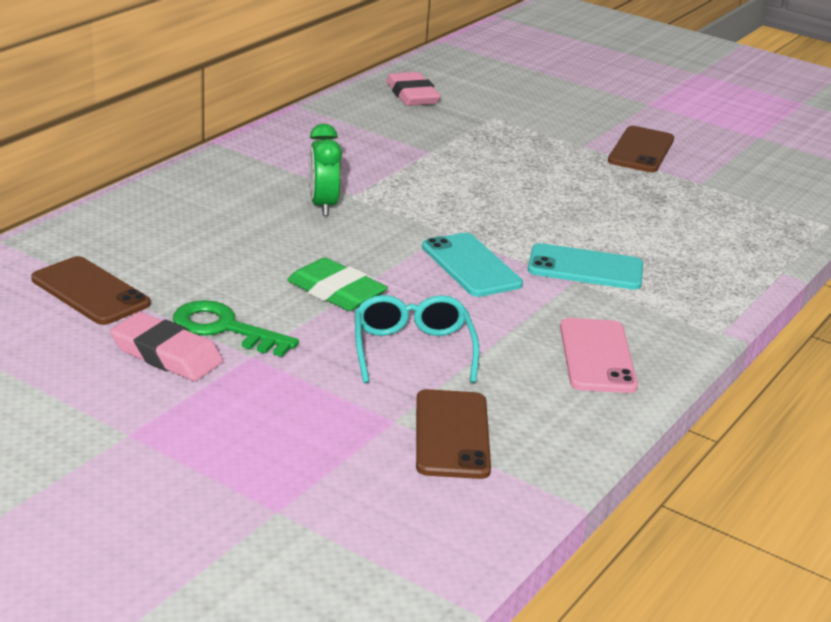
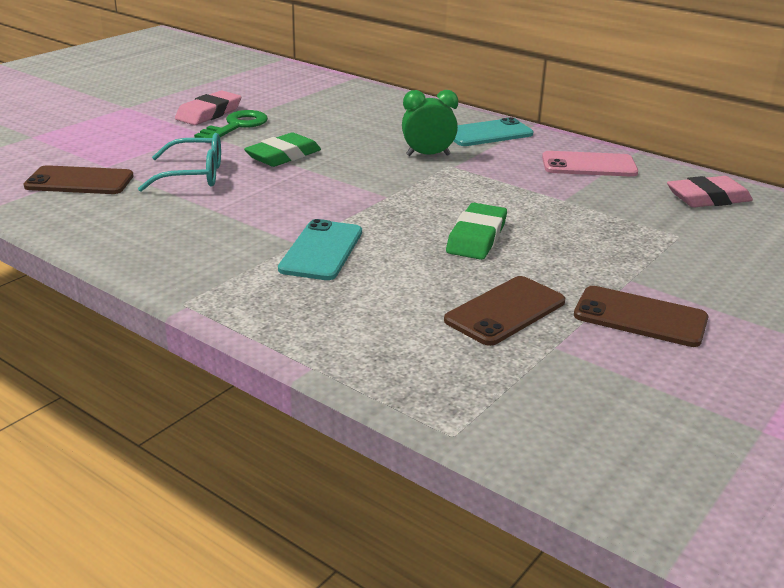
camera: 95 degrees right, 0 degrees up
(90, 291) = (289, 97): brown phone -> brown phone (505, 311)
(471, 266) = (325, 202): turquoise phone -> turquoise phone (488, 133)
(529, 196) = (476, 237): none -> green eraser
(597, 356) = (162, 240): pink phone -> pink phone (589, 165)

